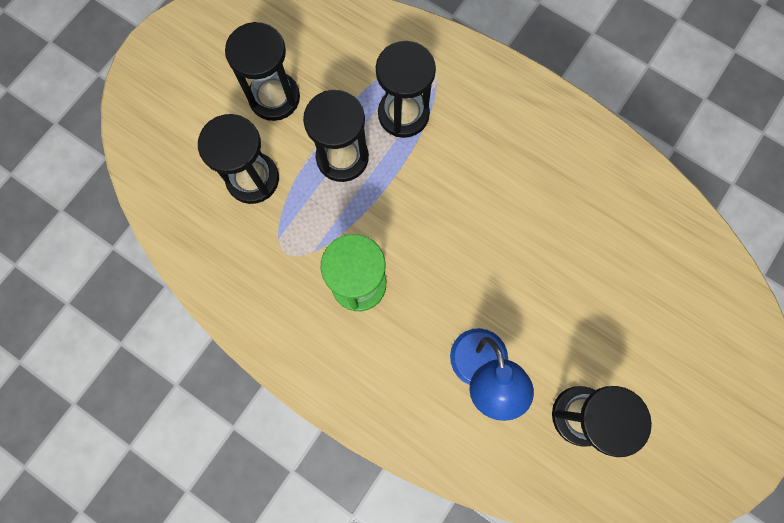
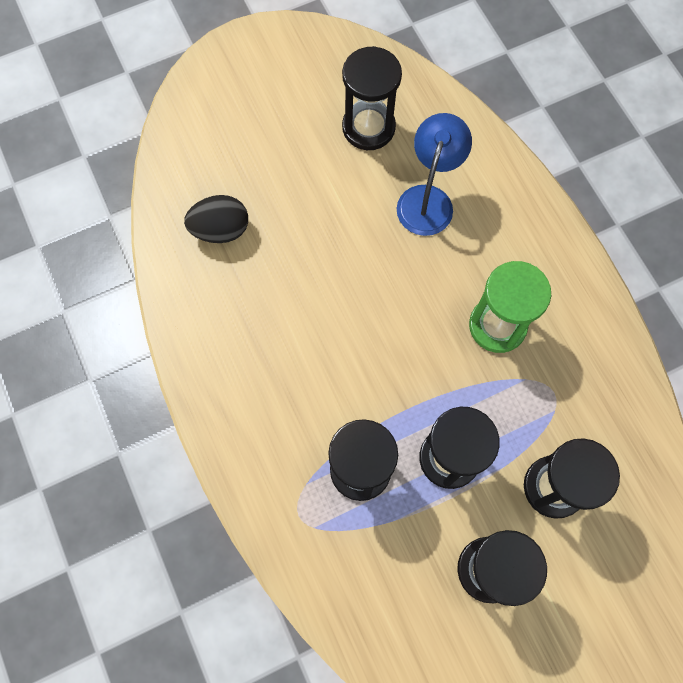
camera: 150 degrees left, 5 degrees down
(636, 238) = (221, 230): none -> black egg

